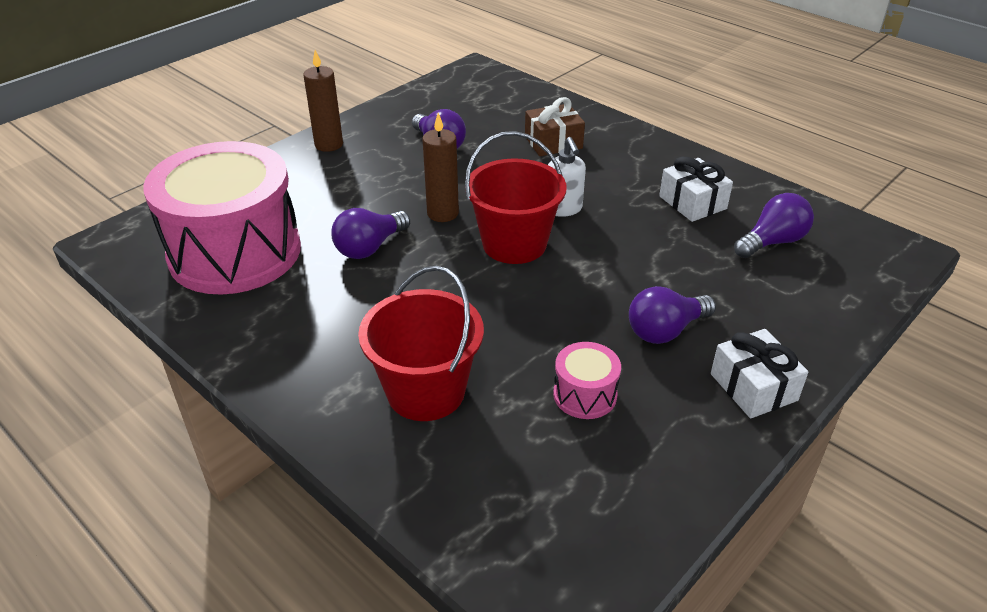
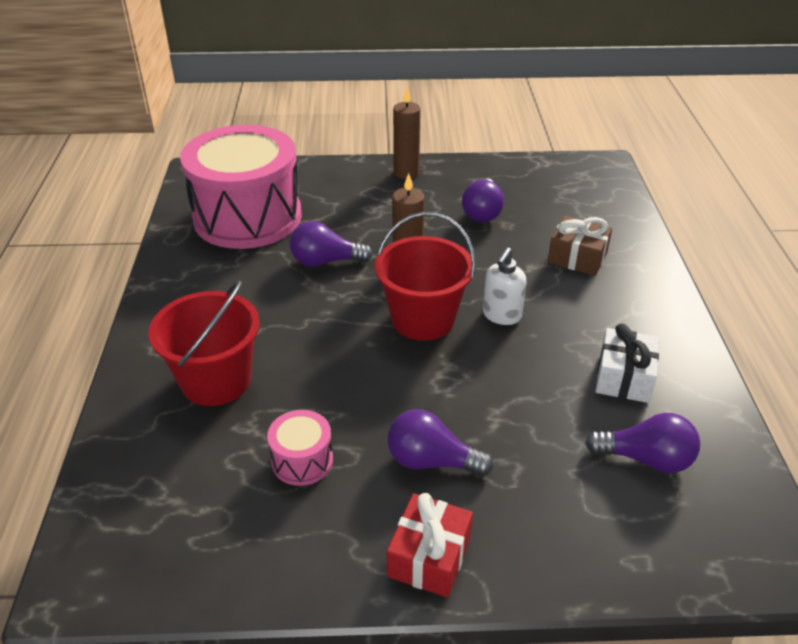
camera: 45 degrees right, 0 degrees up
(753, 387) = (429, 557): white gift -> red gift

